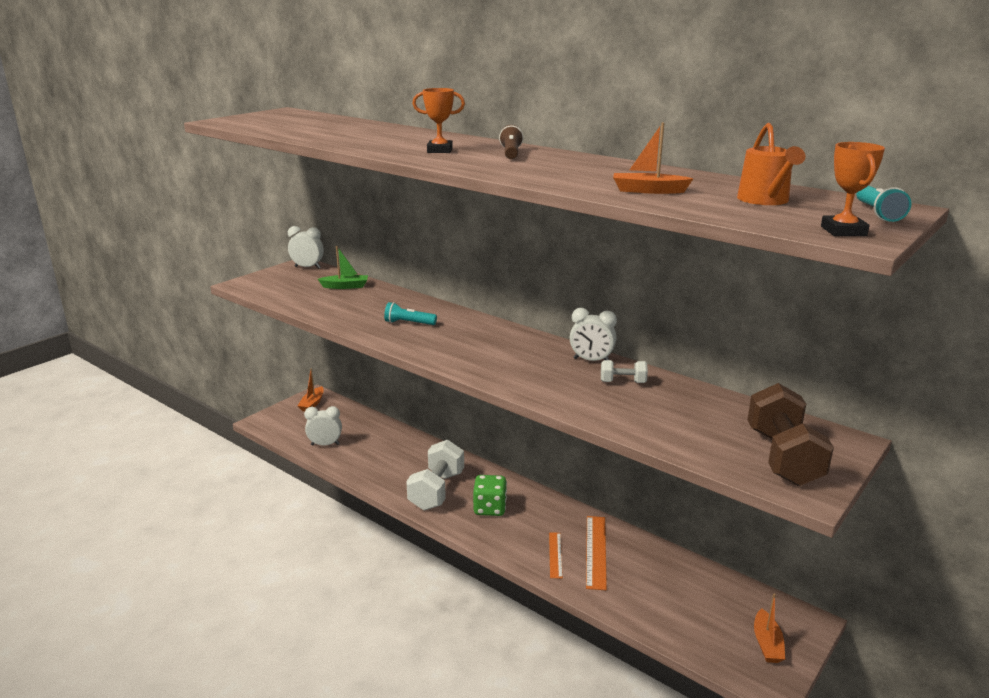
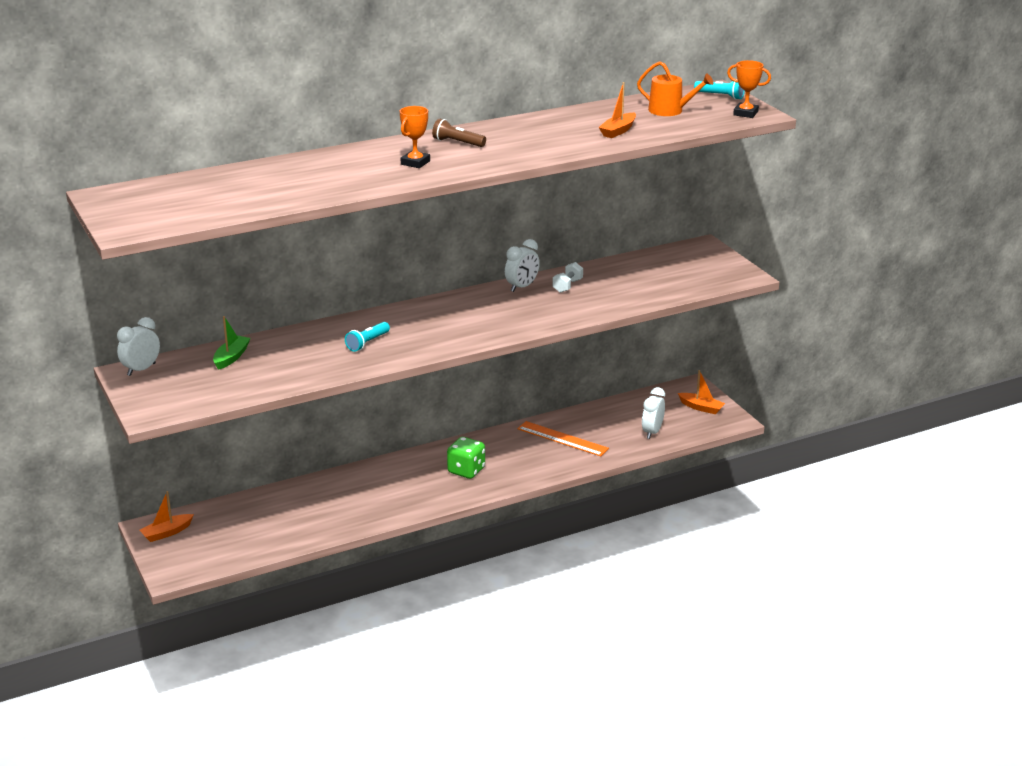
camera: 65 degrees left, 5 degrees up
(312, 404) = (167, 533): orange boat -> orange boat turned 105 degrees clockwise
(325, 444) = (268, 539): white clock -> white clock (652, 432)
(437, 491) = (415, 491): white dumbbell -> none
(555, 555) = (552, 457): orange ruler -> none
(783, 457) = (706, 269): brown dumbbell -> none

